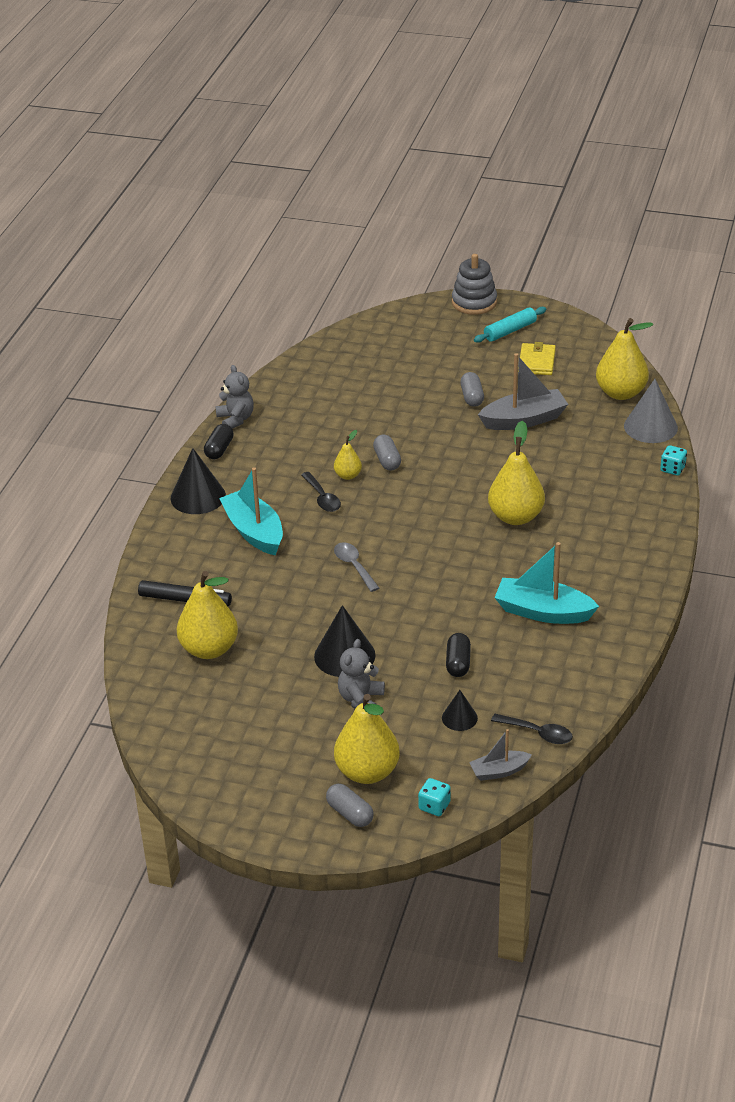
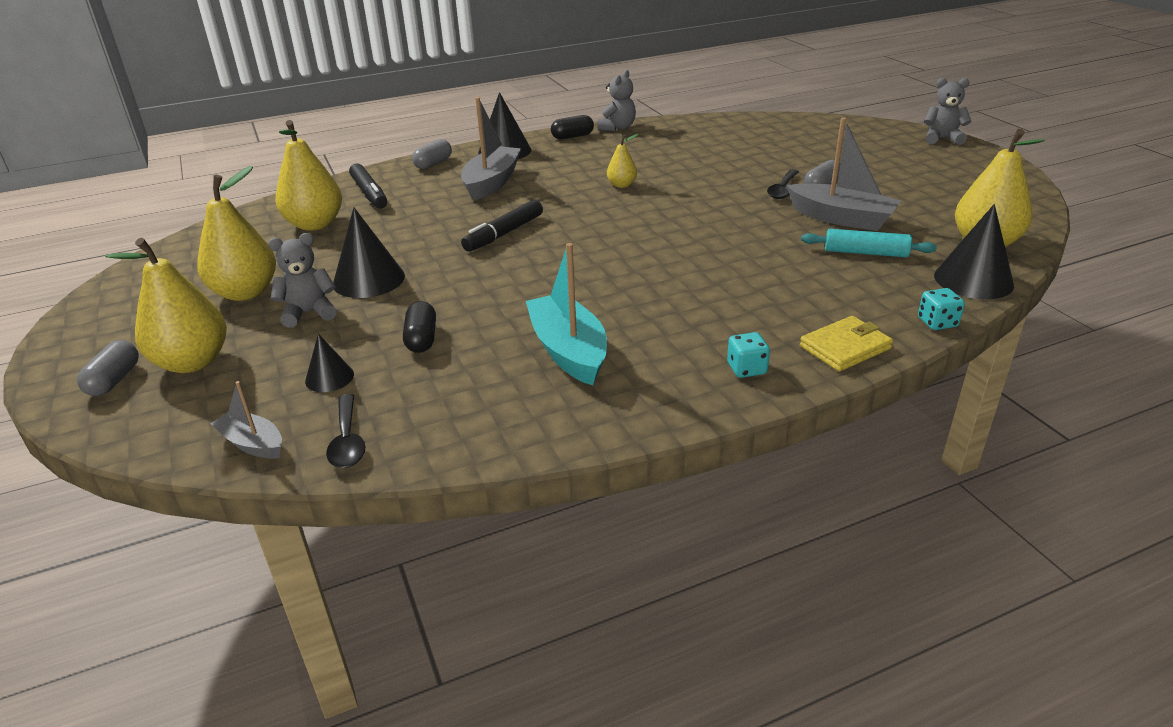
camera: 50 degrees right, 5 degrees down
(254, 532) = (491, 183): turquoise boat -> grey boat
(322, 498) = (575, 188): black spoon -> black spoon (783, 190)
(354, 566) = (504, 234): grey spoon -> black marker
(387, 460) = (669, 190): grey capsule -> grey capsule (433, 164)
(434, 806) = (157, 426): turquoise dice -> turquoise dice (746, 369)
(458, 663) = (421, 339): black capsule -> black capsule turned 60 degrees counterclockwise
(474, 302) = (942, 139): grey stacking toy -> grey teddy bear
(510, 331) = (943, 164): turquoise rolling pin -> turquoise rolling pin (865, 253)
(515, 517) = (695, 273): yellow pear -> yellow pear (246, 292)
(536, 362) = (931, 190): yellow wallet -> yellow wallet (845, 347)
(650, 427) = (973, 280): grey cone -> black cone

